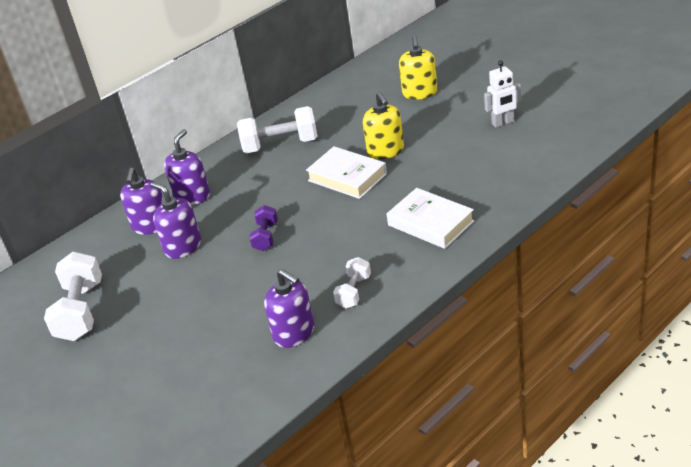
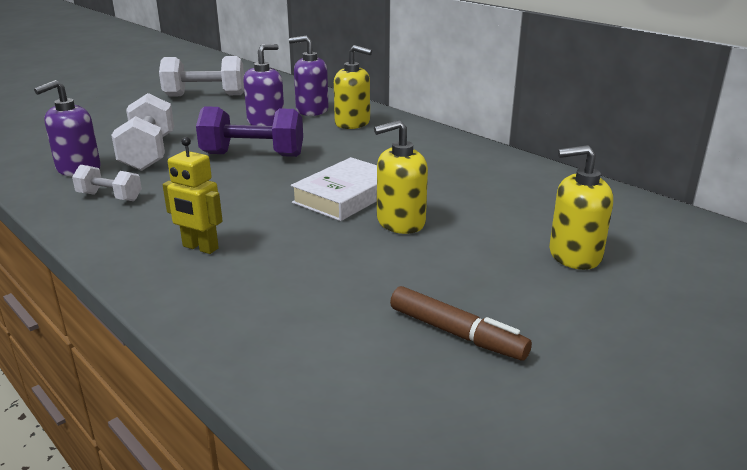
camera: 85 degrees right, 10 degrees down
(192, 196) = (352, 123): purple soap dispenser -> yellow soap dispenser
(266, 237) = (253, 155): purple dumbbell -> purple dumbbell, size x1.79
(280, 145) = (439, 159): white dumbbell -> white dumbbell (148, 153)
(430, 223) = (200, 247): white book -> yellow robot
(503, 123) = (456, 334): white robot -> brown marker

